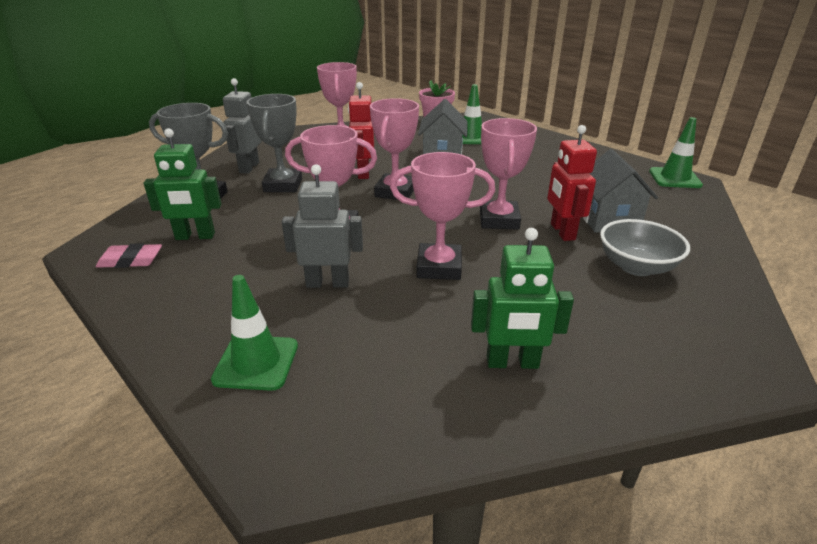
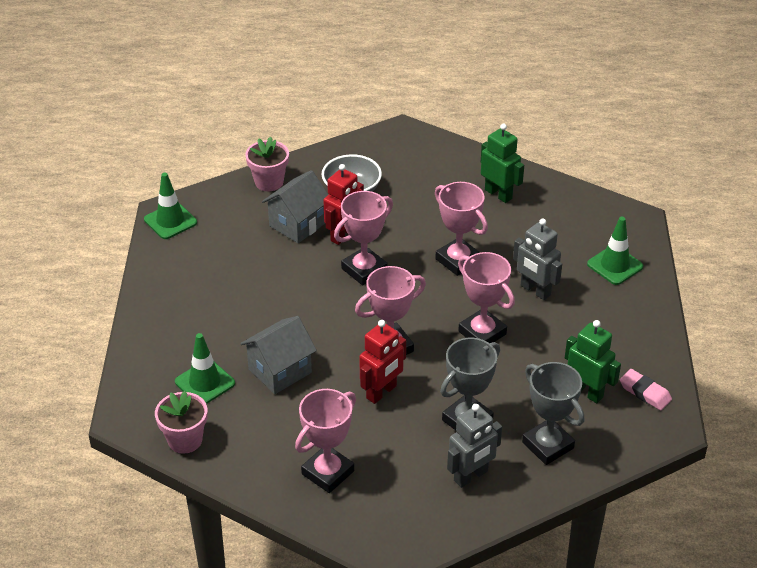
camera: 135 degrees left, 10 degrees up
(700, 233) = (269, 182): none -> pink flower pot

